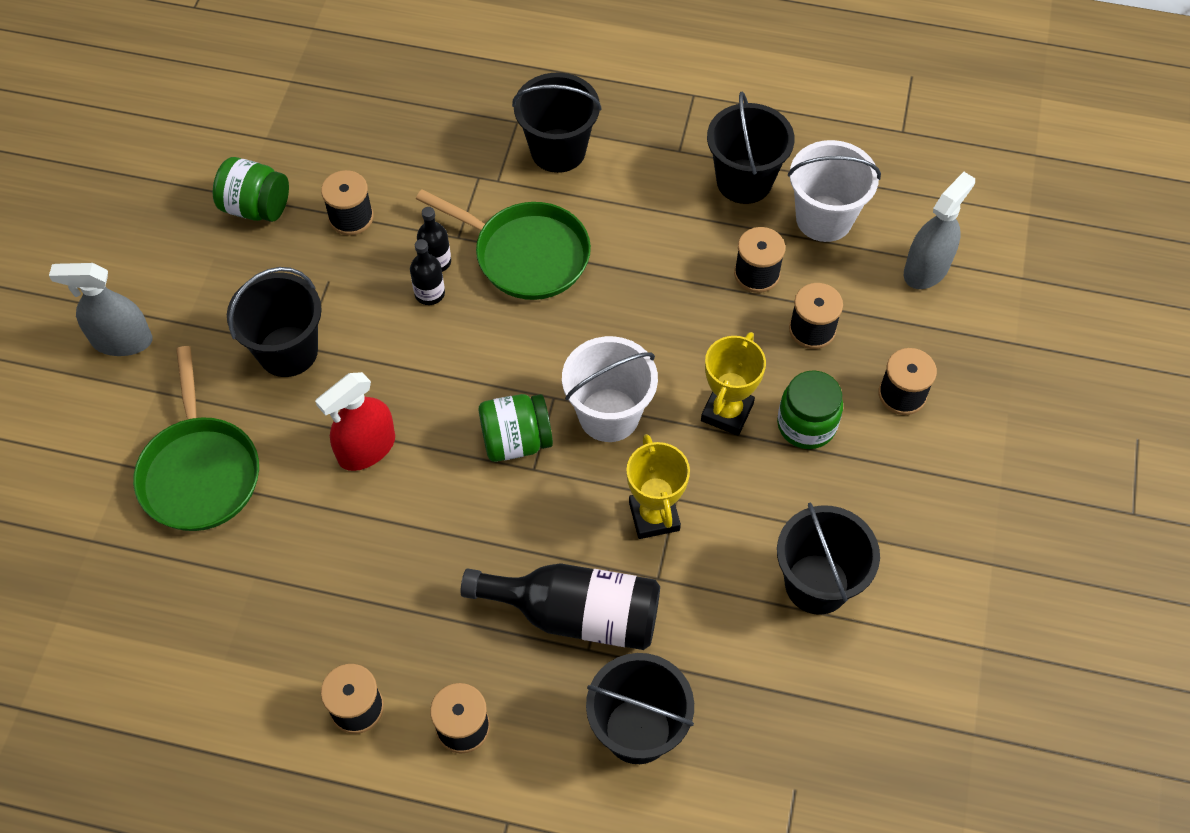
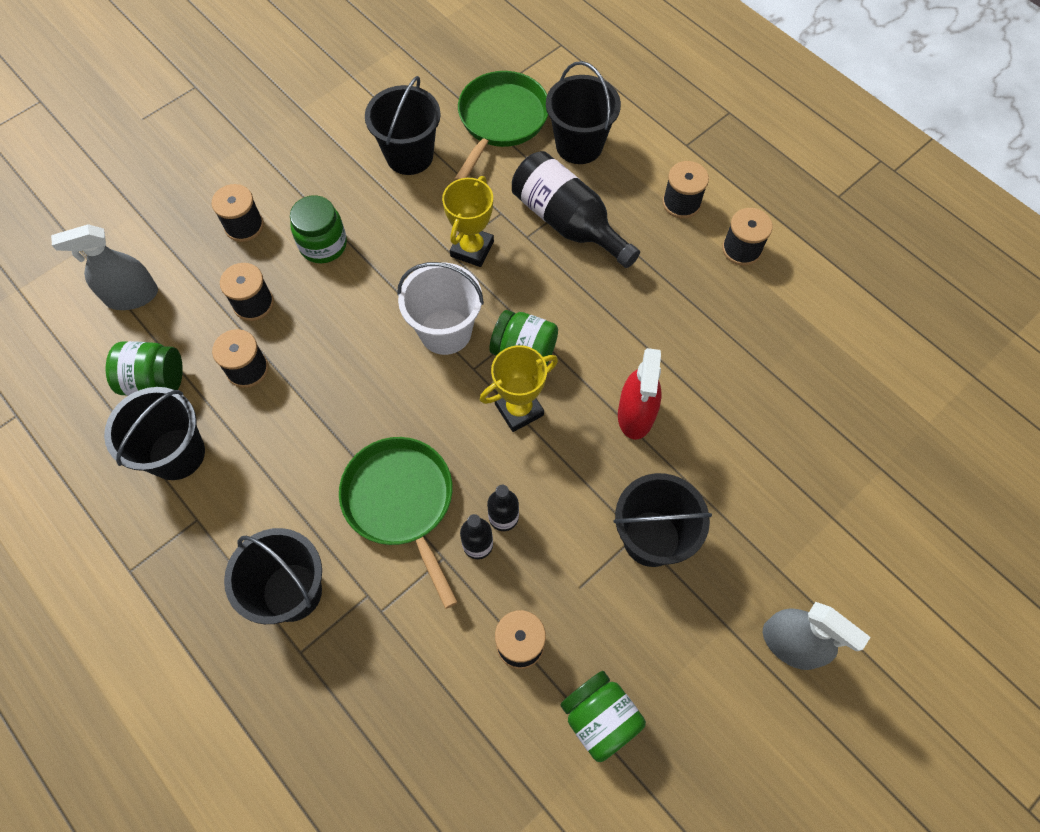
camera: 145 degrees left, 5 degrees up
(200, 472) = (774, 474): green pan -> green pan (501, 121)
(366, 448) = (636, 414): red spray bottle -> red spray bottle turned 105 degrees clockwise
(727, 412) = (365, 284): yellow trophy -> yellow trophy (519, 409)
(824, 218) = (155, 381): white bucket -> green jar

